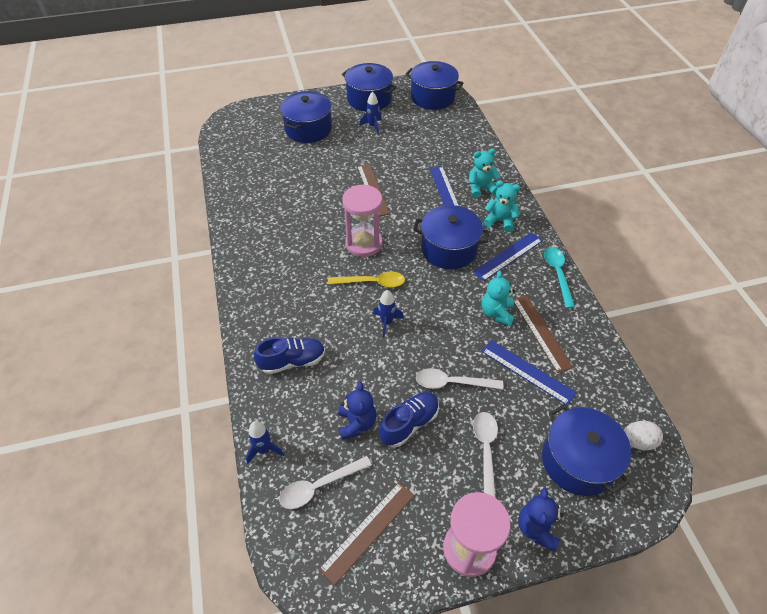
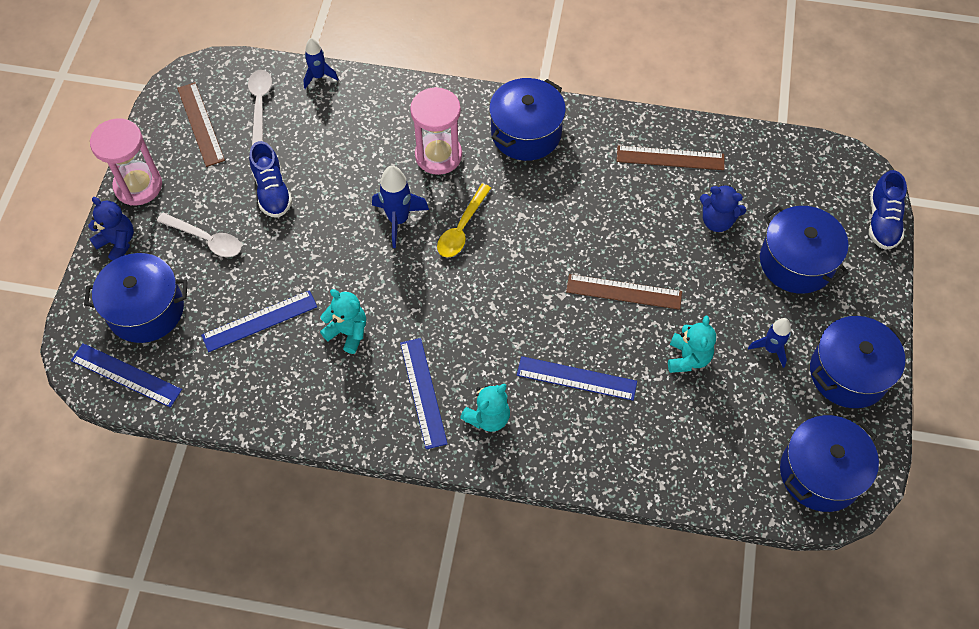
camera: 115 degrees right, 10 degrees up
(292, 361) = (398, 123): blue shoe -> blue shoe (882, 221)
(356, 423) = (299, 151): blue teddy bear -> blue teddy bear (717, 221)
(364, 243) = (528, 243): pink hourglass -> pink hourglass (438, 155)
(386, 322) = (398, 220): blue rocket -> blue rocket, size x1.52
(449, 249) = (470, 331): blue pot -> blue pot (526, 133)
(452, 383) = (291, 246): white spoon -> none
(480, 188) = (563, 428): turquoise teddy bear -> turquoise teddy bear (688, 358)
(541, 332) = (296, 363): brown ruler -> brown ruler (670, 158)
(557, 274) = (364, 433): turquoise spoon -> none
(637, 441) = (126, 375): white egg -> blue ruler

